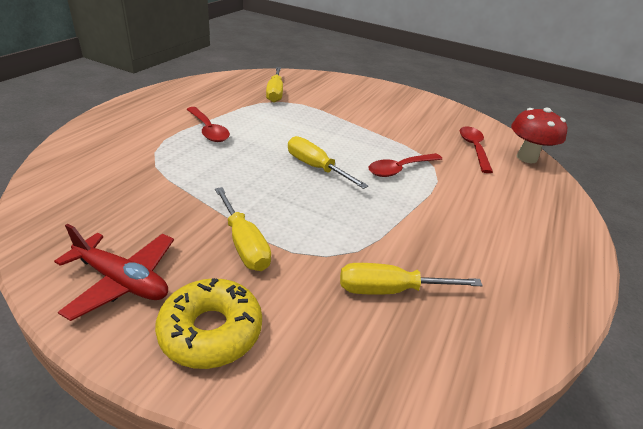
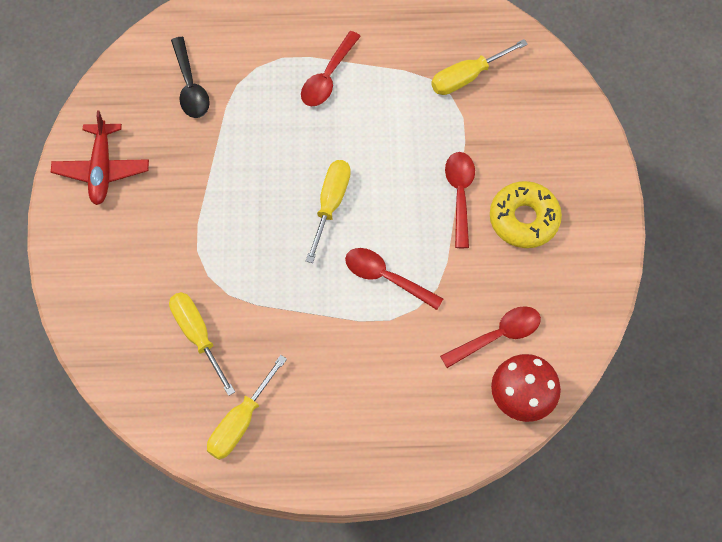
camera: 65 degrees right, 30 degrees up
(120, 187) = (190, 86): none -> black spoon
(211, 331) = (94, 247): yellow donut -> yellow donut (524, 219)
(244, 243) = (184, 213): yellow screwdriver -> yellow screwdriver (241, 421)
(356, 123) = (460, 194): none -> red spoon

